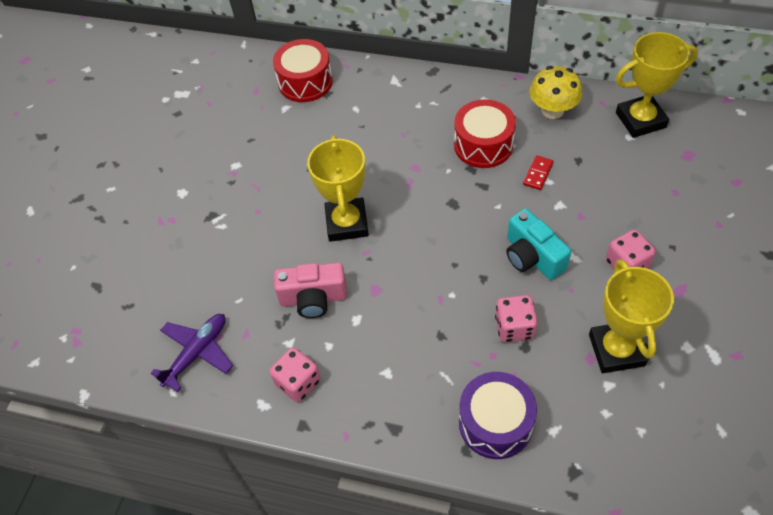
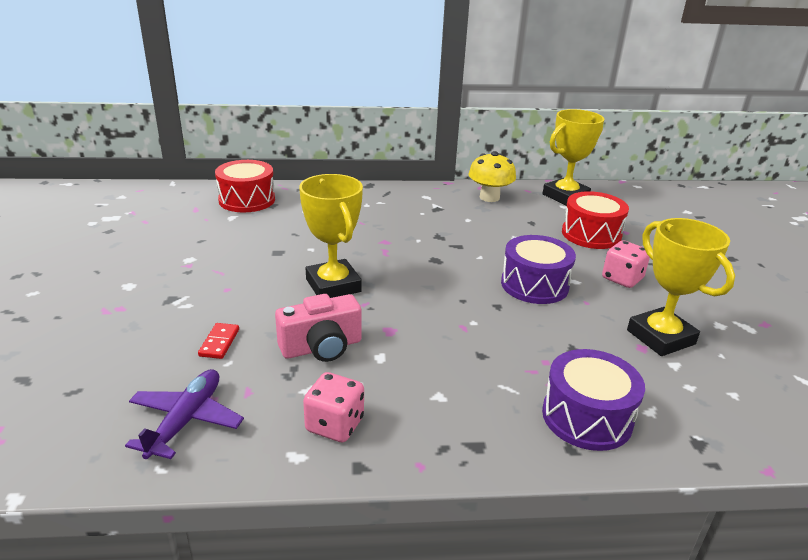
camera: 25 degrees left, 25 degrees down
(483, 145) = (441, 221): red drum -> red drum (591, 234)
(514, 327) = (552, 336): pink dice -> none
(532, 257) = (534, 285): turquoise camera -> purple drum
(538, 174) = (502, 233): red domino -> red domino (219, 342)

